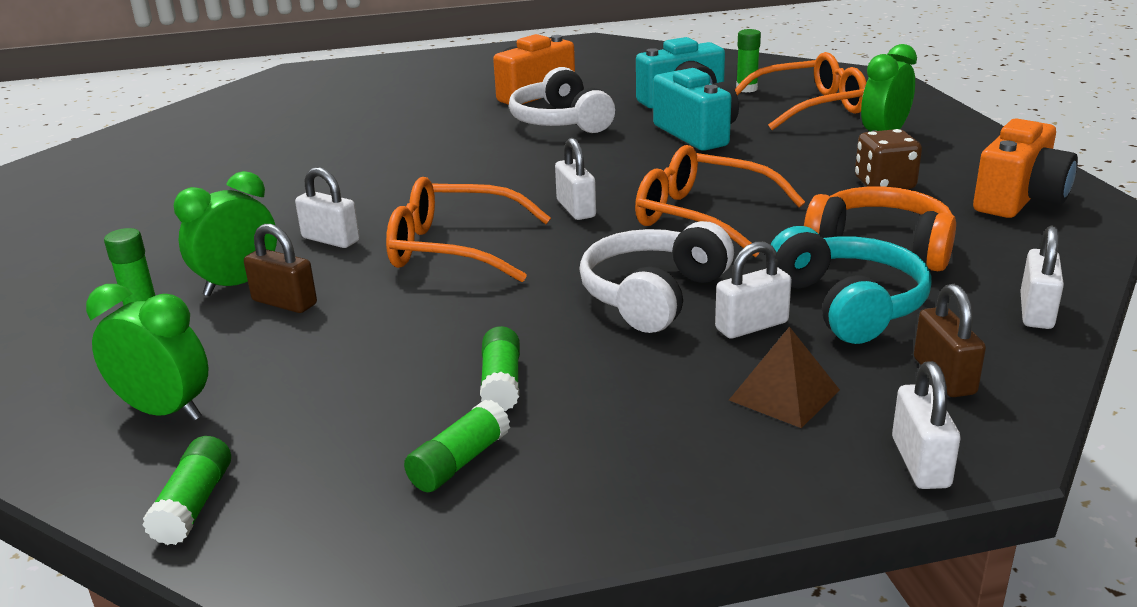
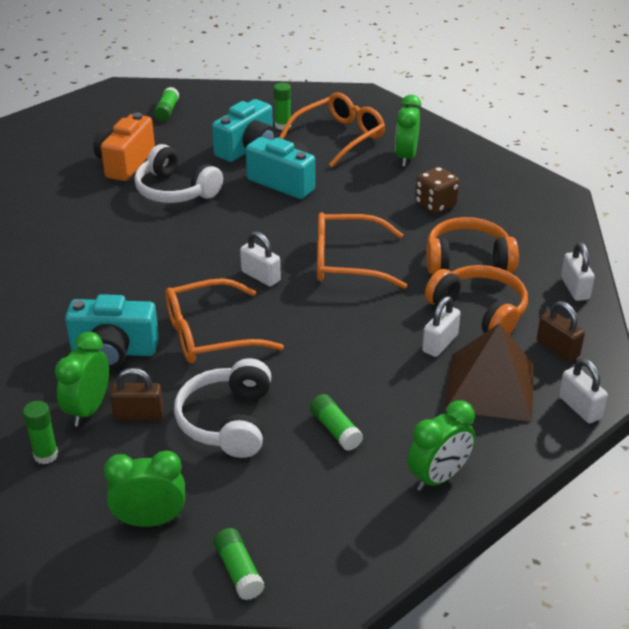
camera: 30 degrees left, 10 degrees up
(330, 239) = (114, 351): white padlock -> turquoise camera
(459, 462) = (359, 489): green glue stick -> green glue stick (167, 111)
(591, 484) = (438, 477): none -> green clock
(653, 295) = (368, 337): white headphones -> white headphones (227, 421)
(784, 394) = (490, 387): brown pyramid -> brown pyramid, size x1.80
(848, 304) = (479, 311): turquoise headphones -> orange headphones
(1019, 199) = (517, 199): orange camera -> none

